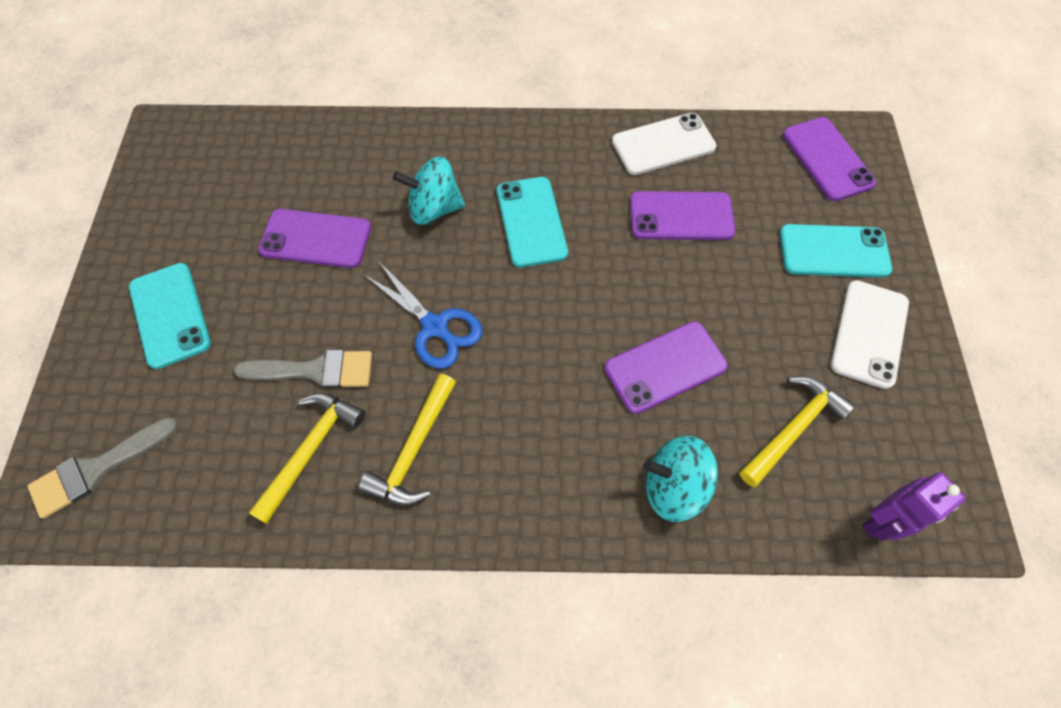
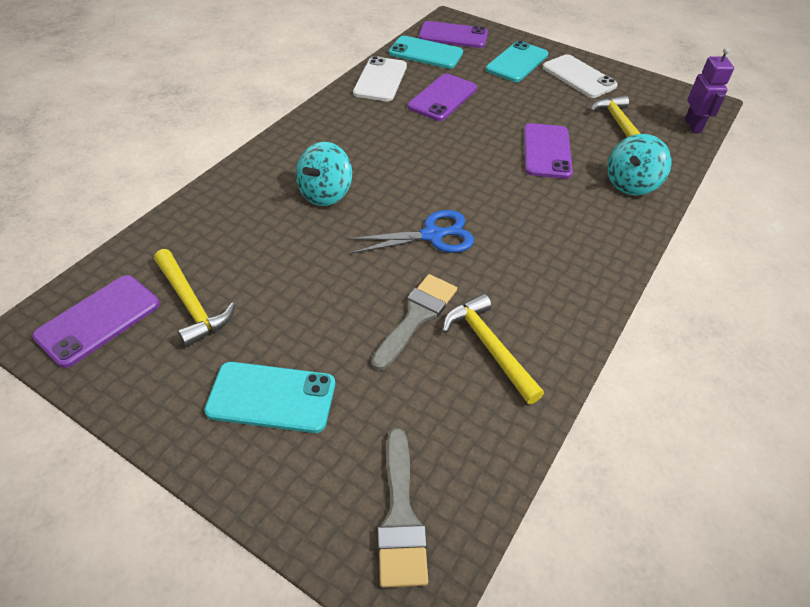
camera: 60 degrees left, 15 degrees down
(316, 239) = (286, 268): purple phone -> purple phone (98, 320)
(414, 450) = (529, 287): yellow hammer -> yellow hammer (191, 304)
(531, 222) = (385, 155): turquoise phone -> turquoise phone (426, 53)

